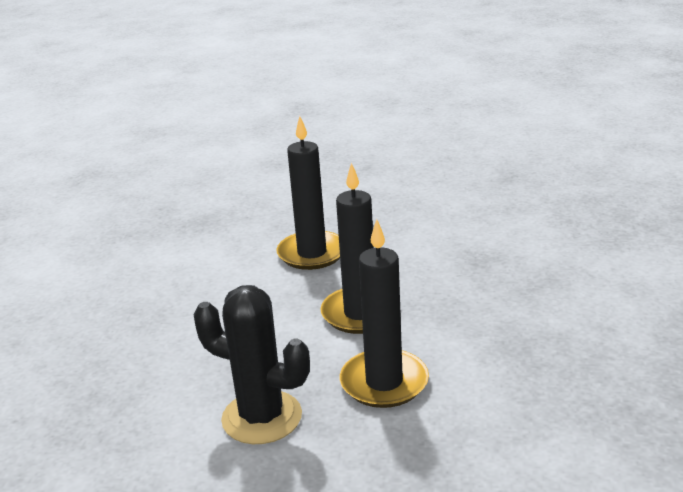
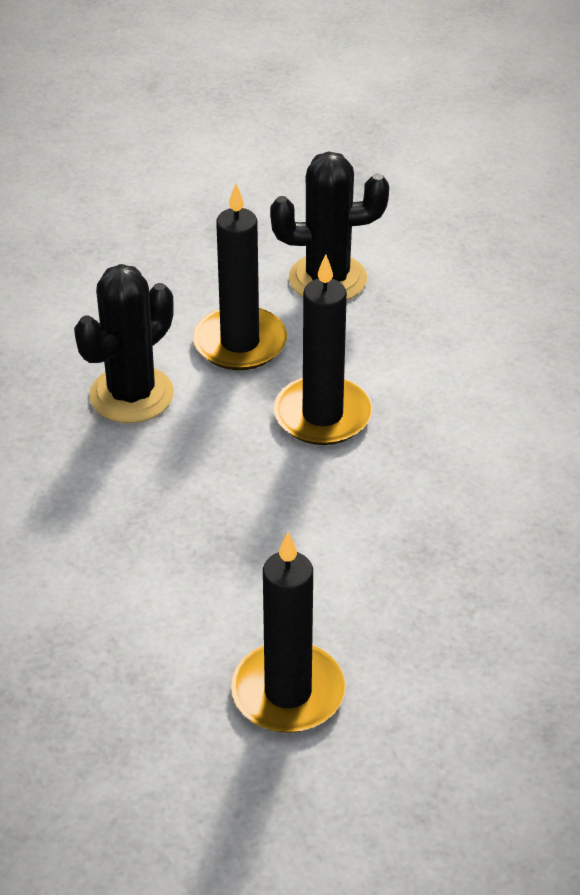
camera: 150 degrees right, 15 degrees up
(312, 253) = (459, 491): black candle -> black candle (288, 692)
(502, 365) = (131, 395): none -> black cactus

